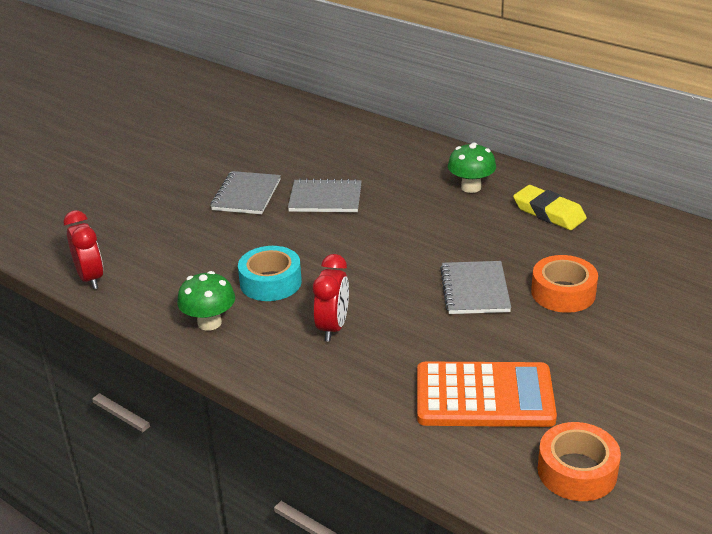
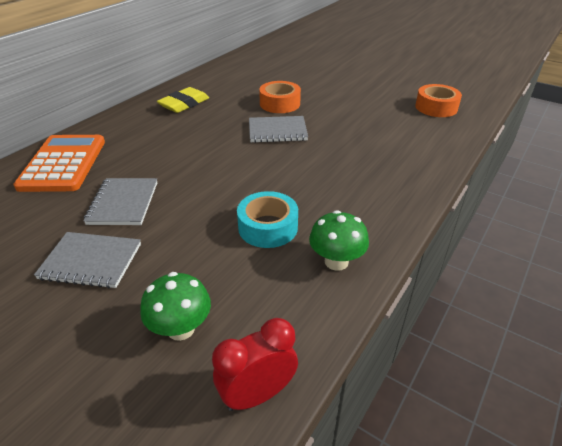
camera: 95 degrees left, 5 degrees up
(333, 327) = (330, 188): red clock -> none
(471, 187) = (136, 131): green mushroom -> green mushroom (181, 328)
(484, 396) = (388, 130): orange calculator -> orange calculator (63, 164)

